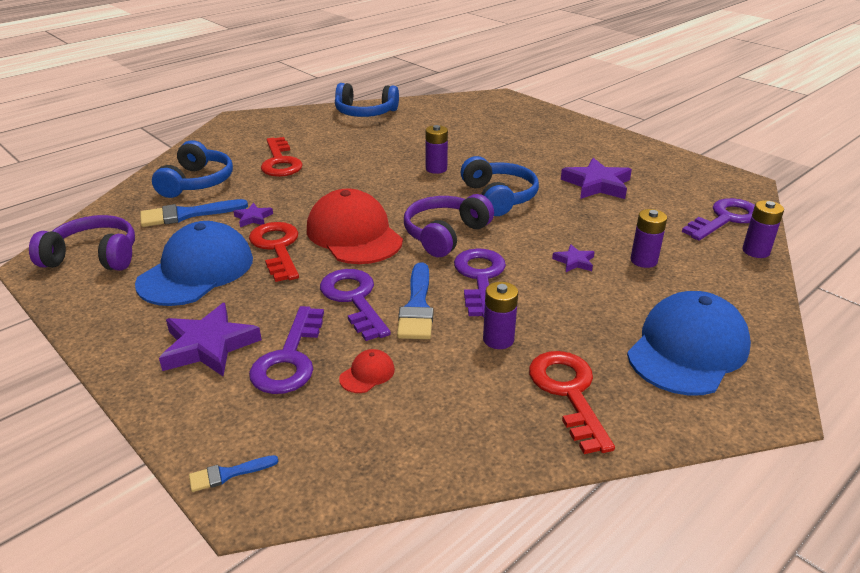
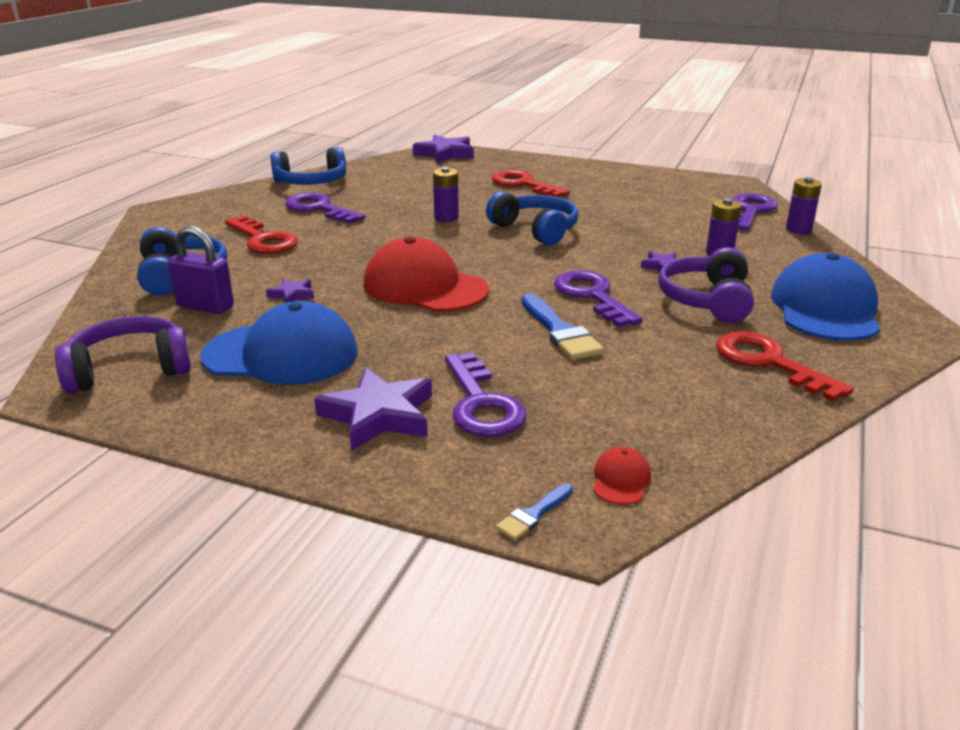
camera: 25 degrees left, 5 degrees down
(187, 214) = (205, 307): blue brush -> purple padlock
(196, 271) = (281, 354): blue cap -> blue cap turned 90 degrees clockwise
(277, 248) = (352, 315): red key -> red key (523, 185)
(354, 299) = (489, 340): purple key -> purple key (319, 209)
(367, 374) = (575, 395): red cap -> red cap (621, 480)
(445, 234) = (519, 269): purple headphones -> purple headphones (707, 300)
(498, 339) = (664, 339): purple battery -> none
(597, 184) = (615, 205): purple star -> purple star (445, 154)

